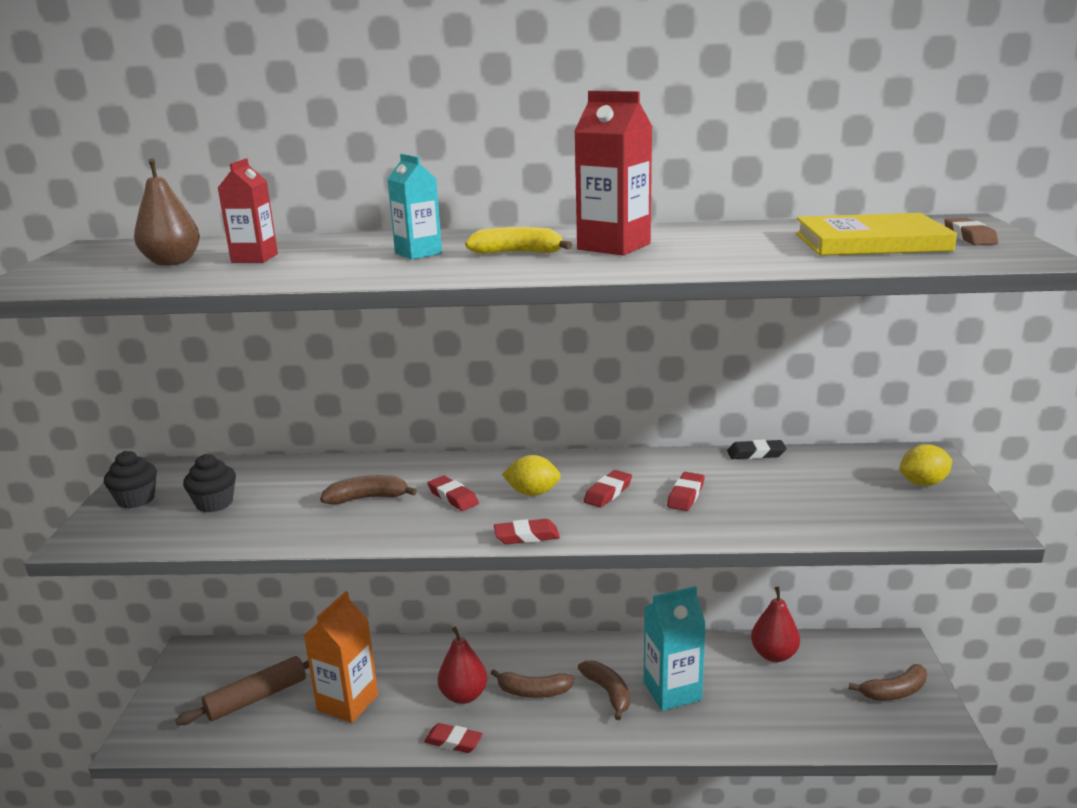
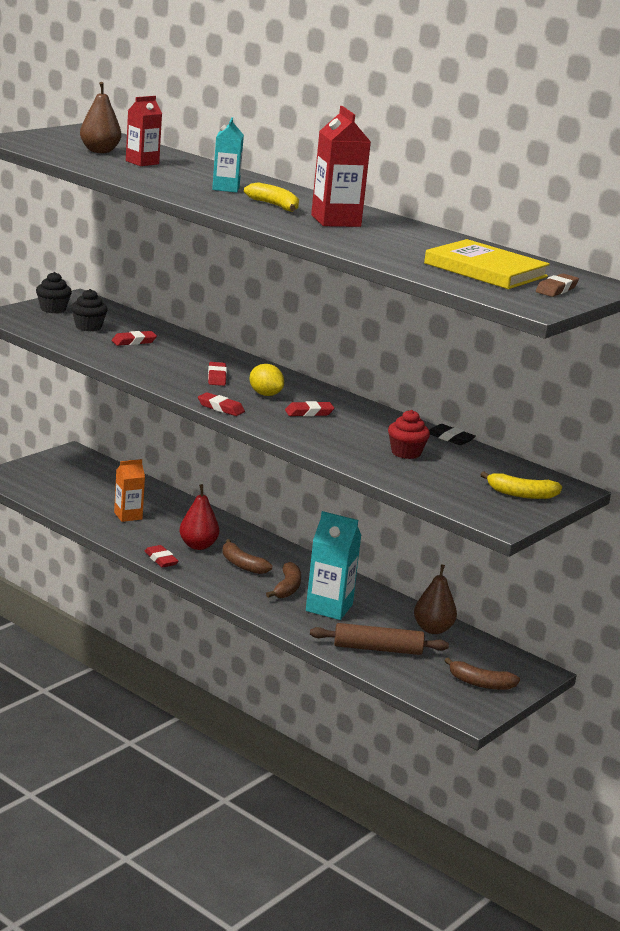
camera: 35 degrees right, 0 degrees up
(257, 697) = (82, 489): brown rolling pin -> brown rolling pin (378, 649)
(347, 703) = (128, 516): orange carton -> orange carton, size x0.65
(367, 498) = (170, 358): brown banana -> none
(685, 495) = (352, 433): red eraser -> red eraser (134, 342)
(765, 491) = (406, 453): none -> red cupcake
(774, 655) = (433, 629): red pear -> brown pear
(923, 483) = (521, 494): yellow lemon -> yellow banana

